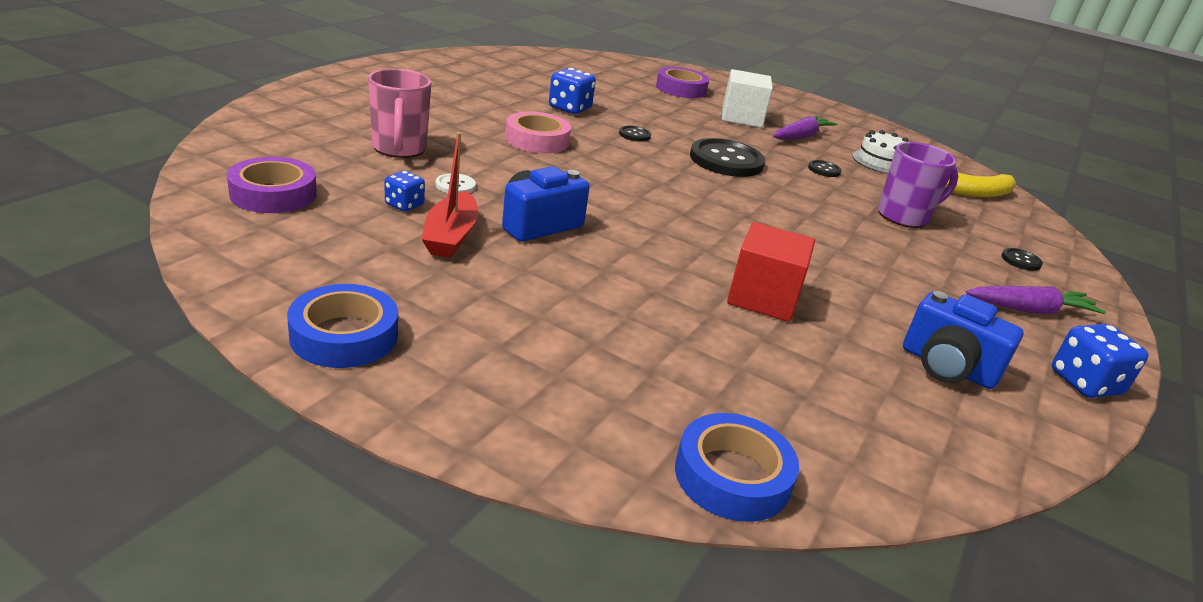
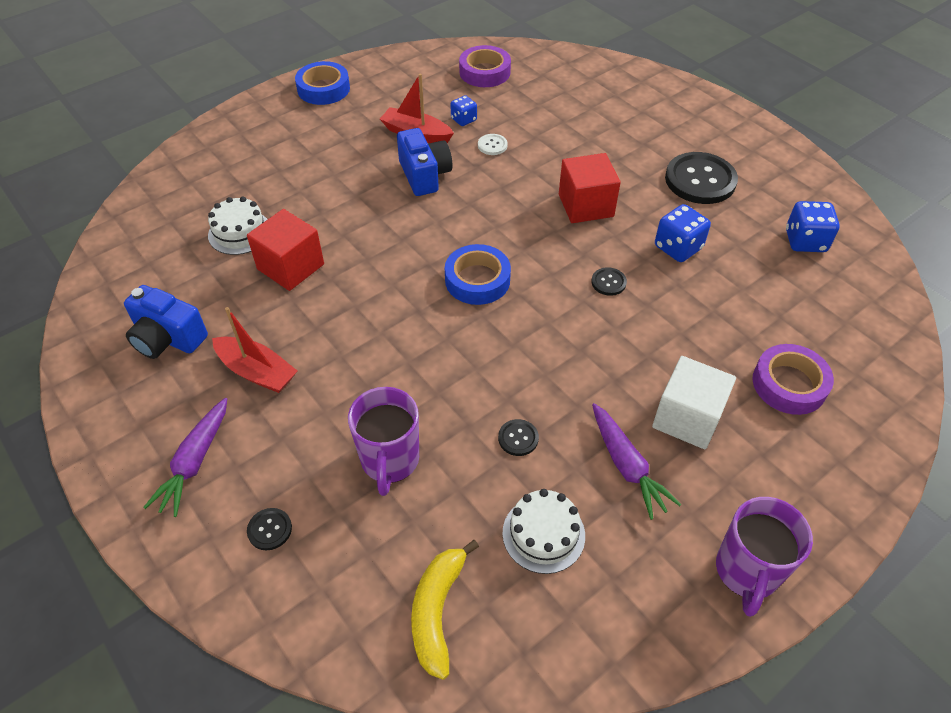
camera: 115 degrees right, 20 degrees up
(399, 149) = (559, 126): pink mug -> none
(537, 140) = (586, 205): pink tape -> red cube
(726, 160) = (543, 343): black button -> black button (700, 180)
(732, 476) = (154, 191): blue tape -> blue tape (477, 280)
(744, 351) = (239, 232): none -> white cake
(828, 112) = (747, 572): none -> purple mug
(910, 294) = (257, 372): none -> red boat
(947, 367) = (168, 338): blue camera -> blue camera turned 120 degrees counterclockwise
(1085, 383) = (101, 426): blue dice -> blue dice (805, 241)

